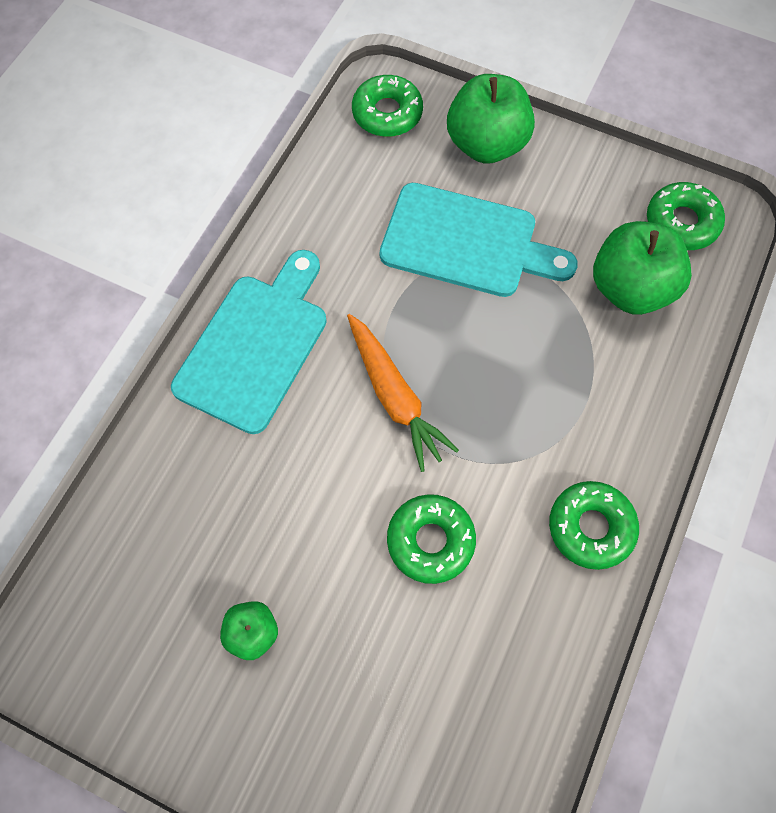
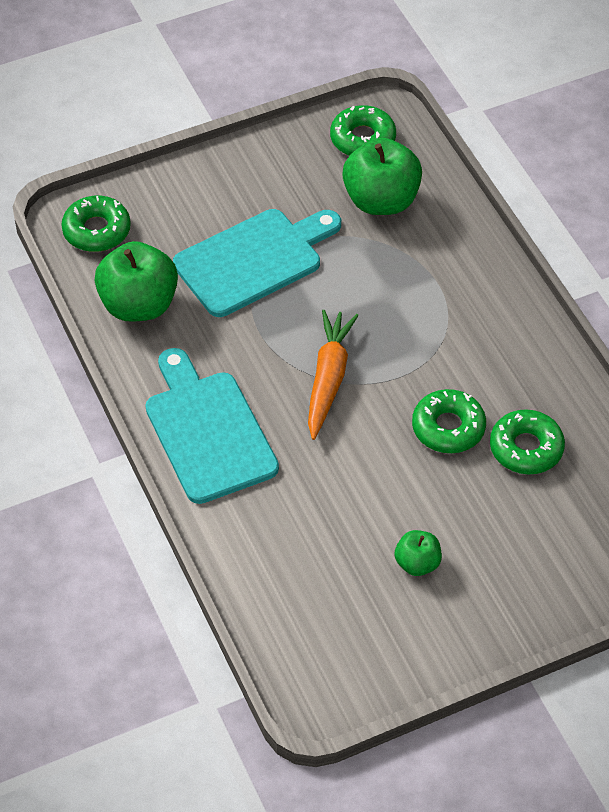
camera: 50 degrees left, 15 degrees down
(394, 396) = (328, 379): orange carrot -> orange carrot turned 90 degrees counterclockwise
(486, 144) = (187, 194): green apple -> green apple (139, 305)
(590, 527) = (519, 340): green donut -> green donut (526, 448)

